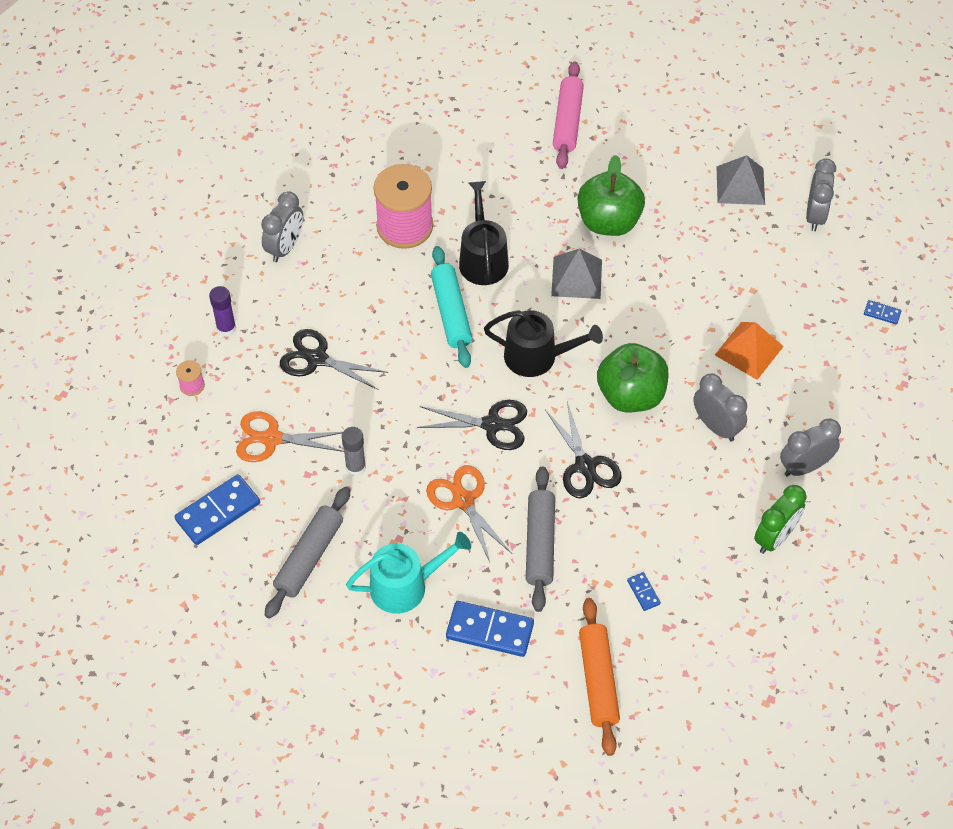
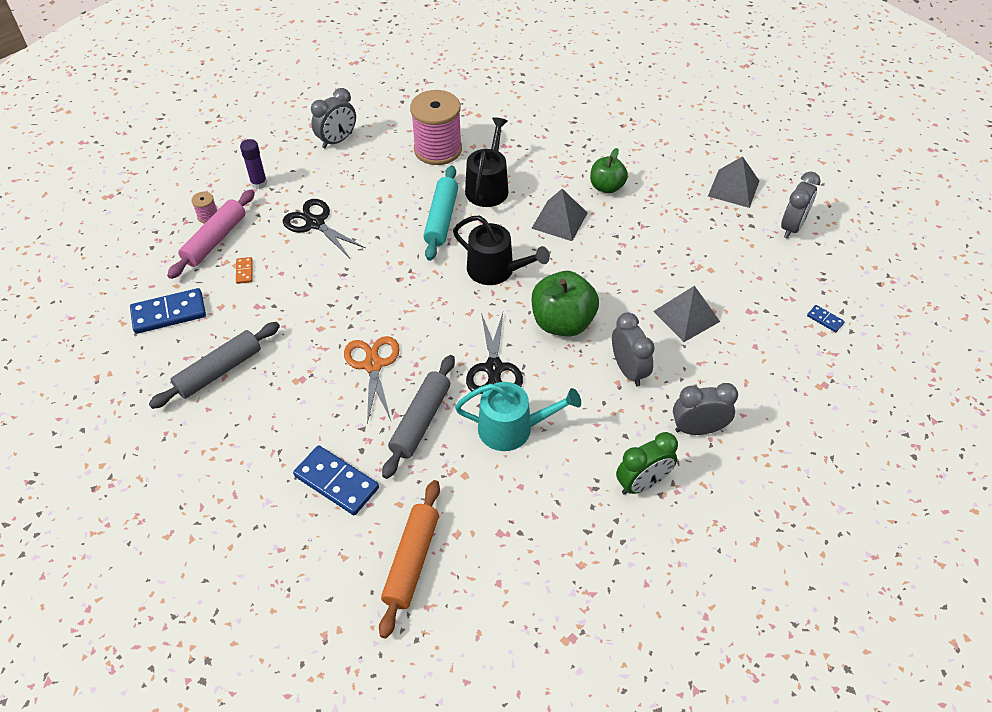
camera: 20 degrees right, 5 degrees down
(271, 439) = (244, 271): orange scissors -> orange domino
(355, 467) = (298, 312): grey glue stick -> none
(405, 586) = (285, 419): turquoise watering can -> turquoise watering can (512, 428)
(492, 424) = (430, 312): black scissors -> none
(567, 122) = (606, 110): pink rolling pin -> pink rolling pin (215, 240)
(608, 222) = (606, 187): green apple -> green apple, size x0.63
(643, 592) = (494, 493): blue domino -> none
(749, 350) = (686, 316): orange pyramid -> grey pyramid

